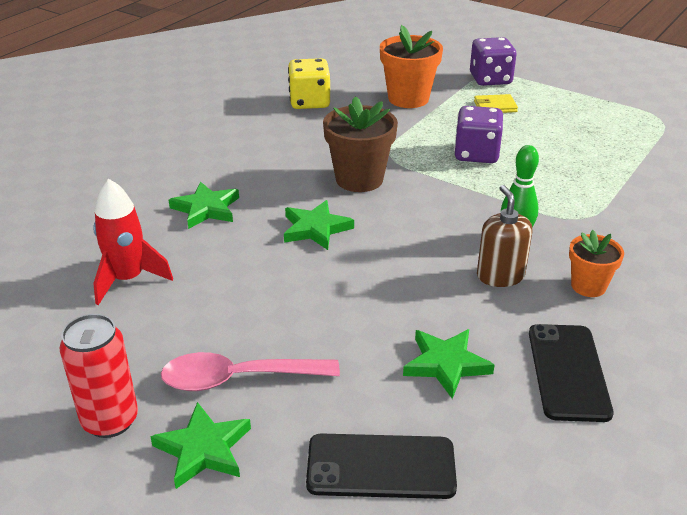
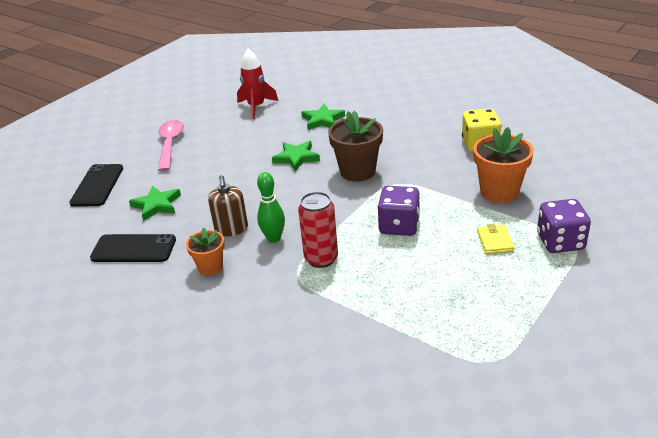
camera: 95 degrees right, 0 degrees up
(110, 420) = (156, 118): red can -> red can (321, 259)
(203, 449) = (130, 141): green star -> none
(500, 276) = (231, 229): brown soap dispenser -> brown soap dispenser turned 90 degrees clockwise

